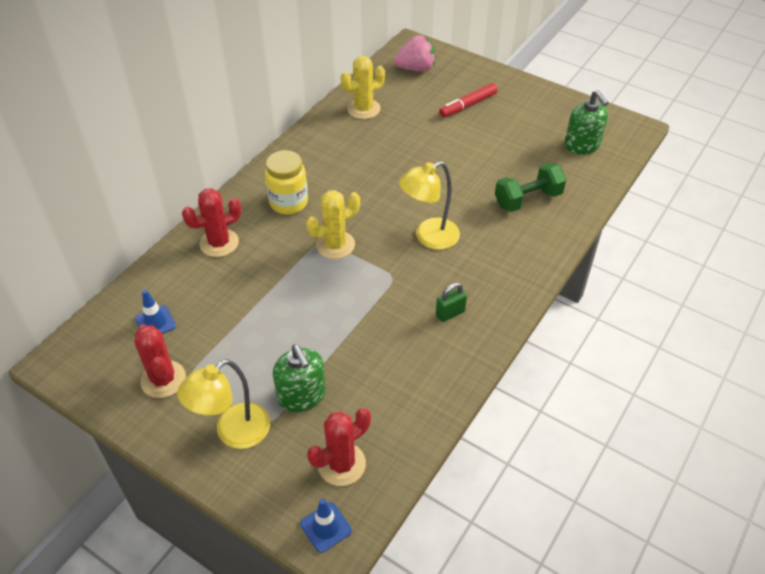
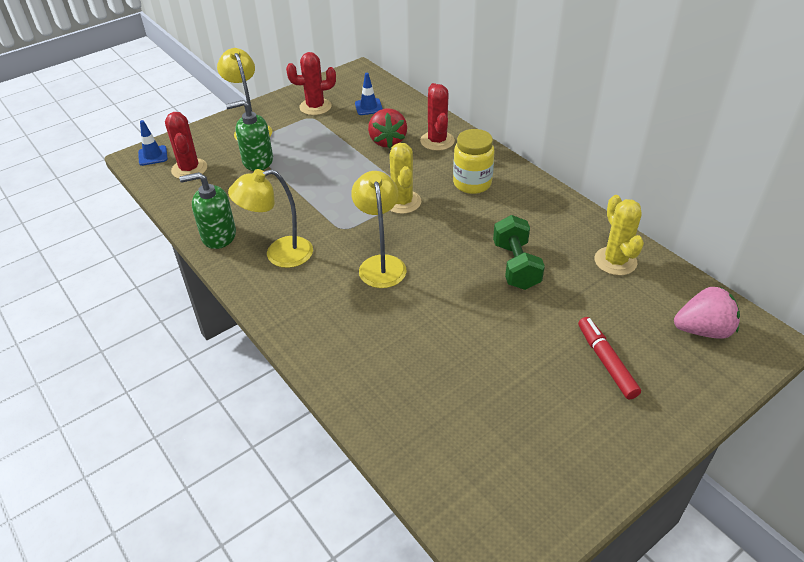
camera: 110 degrees right, 5 degrees down
(229, 284) = (387, 141): none -> red strawberry
(416, 68) = (703, 330): pink strawberry -> pink strawberry turned 105 degrees counterclockwise
(450, 313) = (279, 254): green padlock -> yellow lamp
(528, 199) = (400, 363): green dumbbell -> green dumbbell (516, 266)
(582, 145) = (482, 465): green soap dispenser -> green soap dispenser (218, 235)

